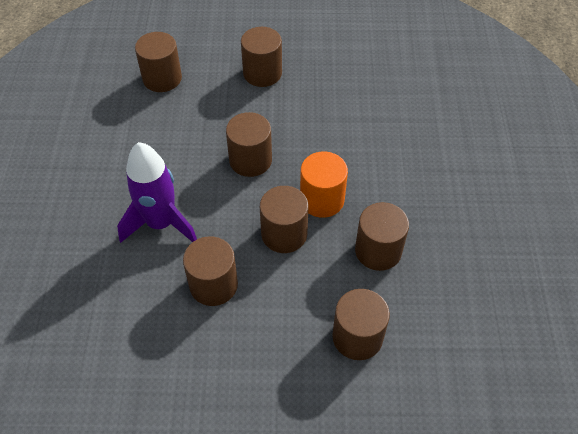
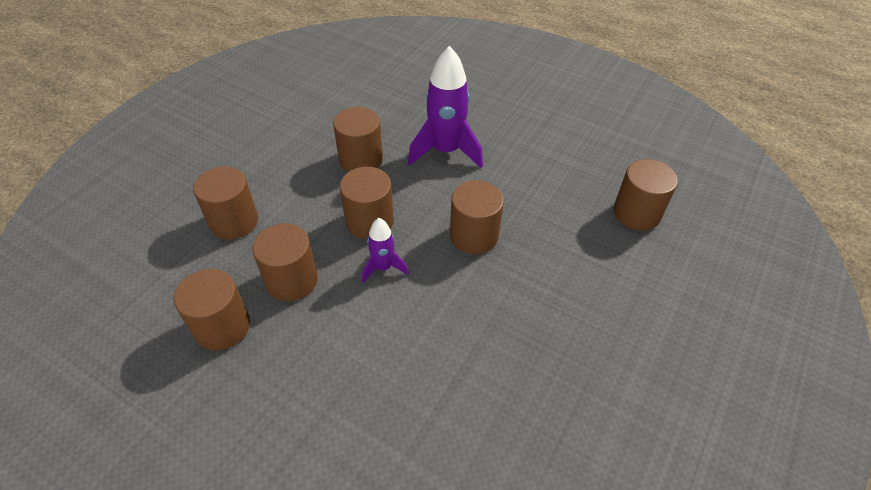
camera: 120 degrees right, 5 degrees down
(262, 73) = (602, 303): brown cylinder -> brown cylinder (222, 326)
(322, 199) = (383, 267): orange cylinder -> purple rocket

